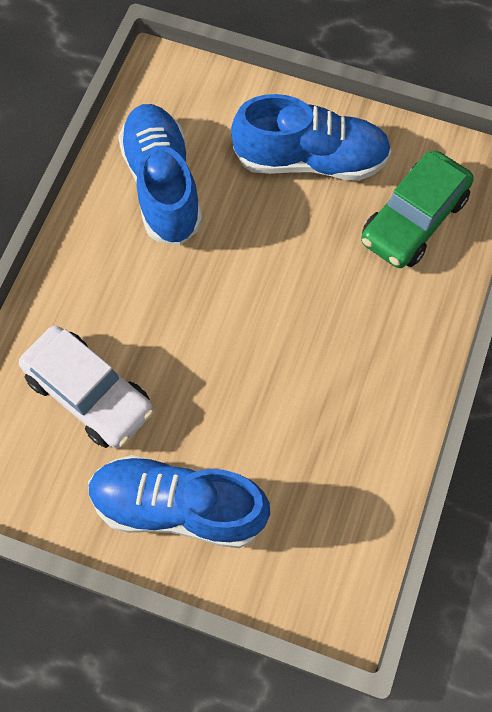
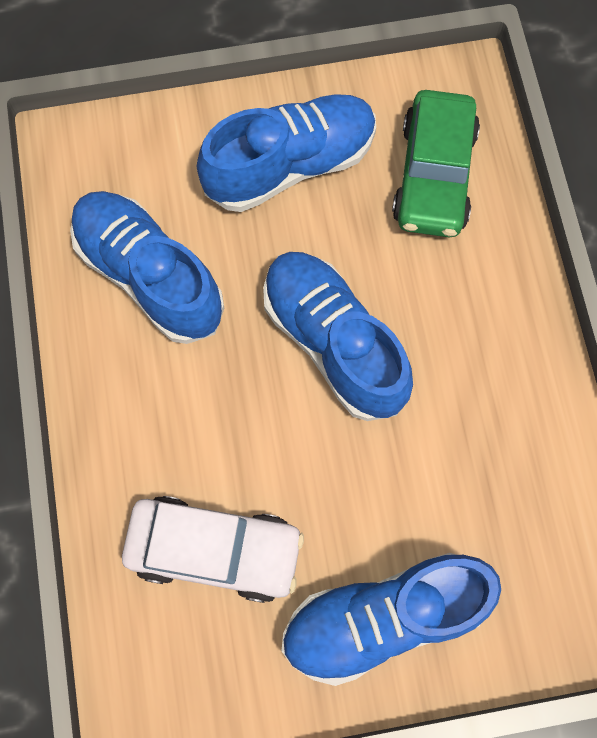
camera: 30 degrees left, 5 degrees up
(264, 298) = (333, 342): none -> blue shoe

